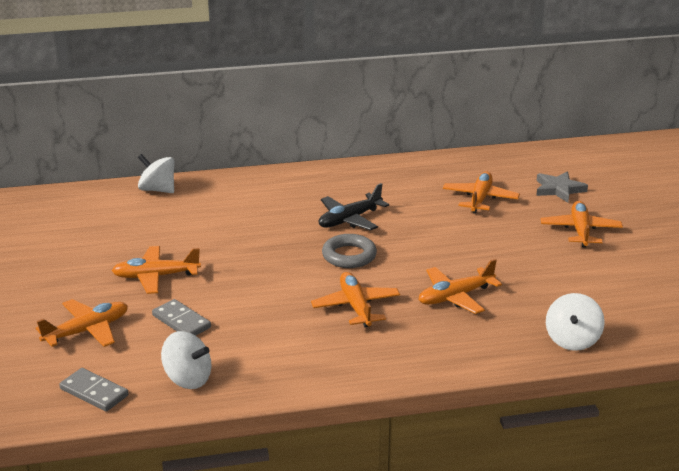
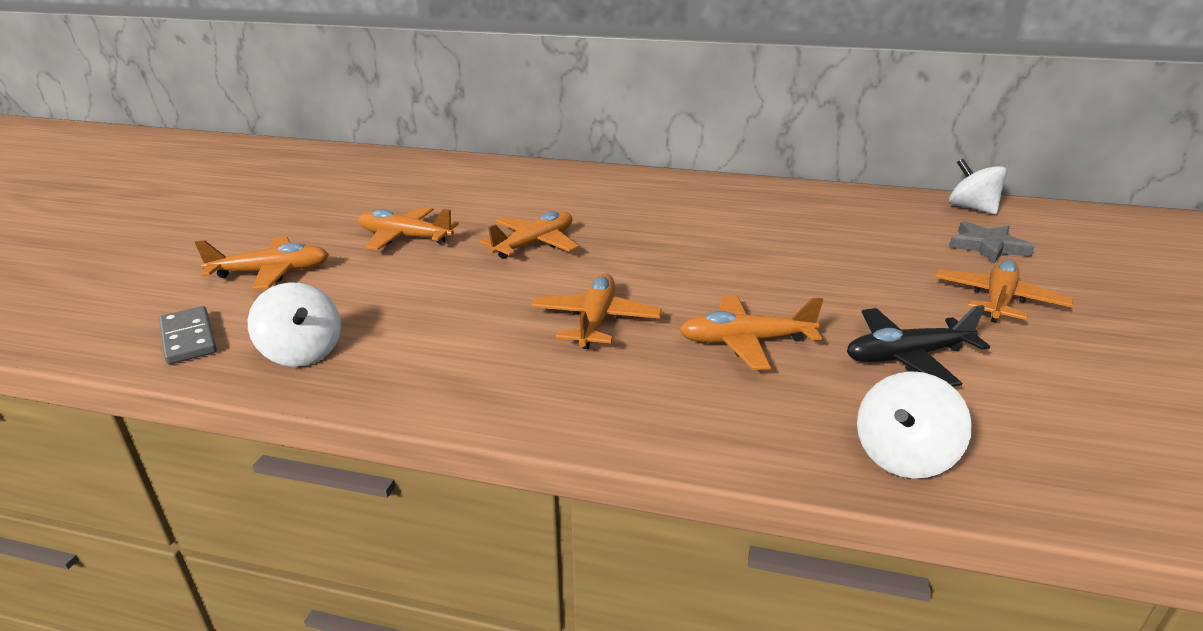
camera: 25 degrees right, 0 degrees up
(158, 190) = (498, 167): white spinning top -> white spinning top (971, 208)
(181, 321) = (375, 287): grey domino -> none
(349, 219) = (675, 227): black plane -> black plane (907, 357)
(349, 256) = (640, 262): grey ring -> none
(480, 199) = (863, 237): orange plane -> orange plane (534, 244)

